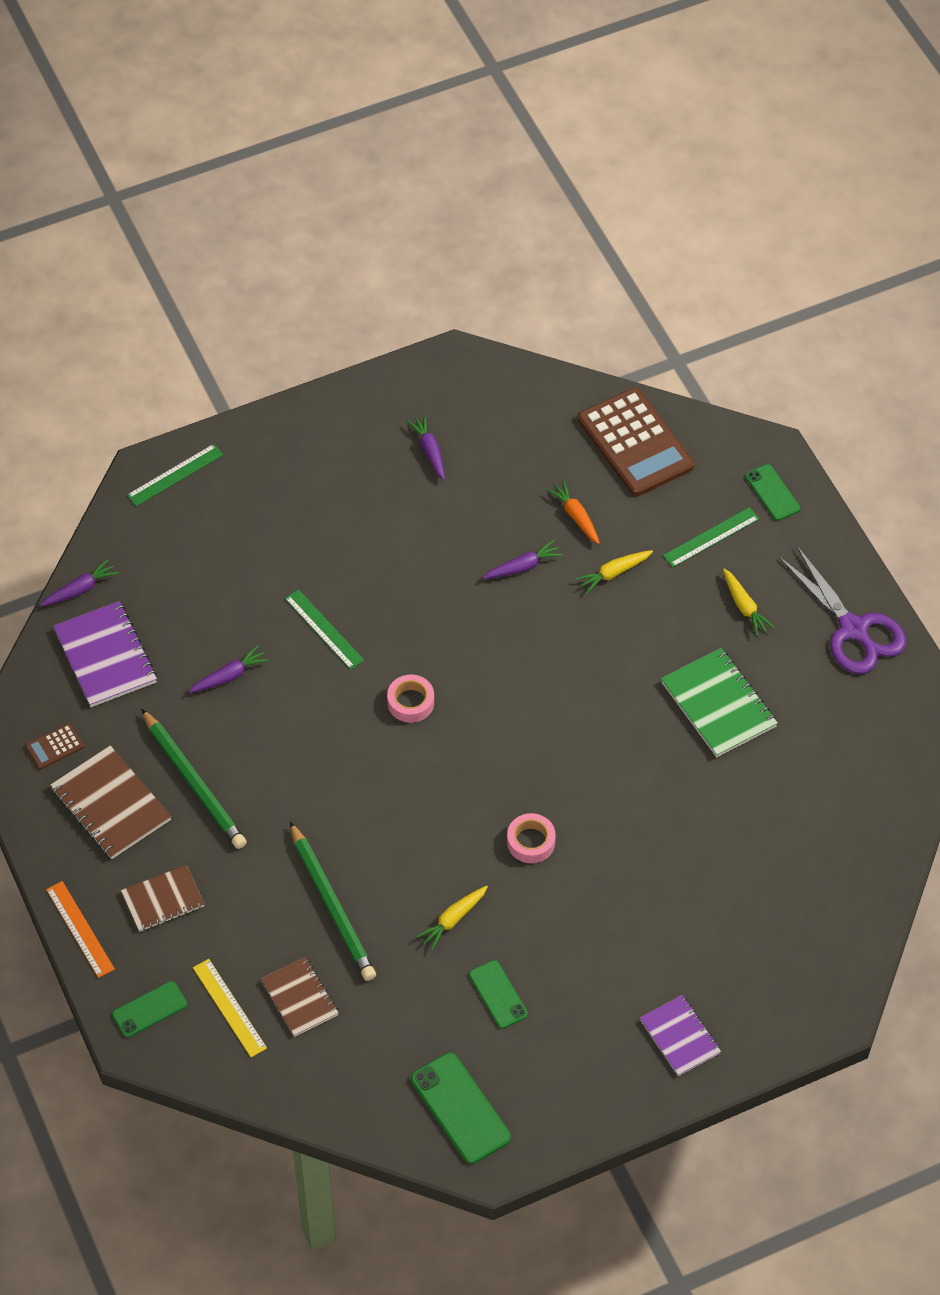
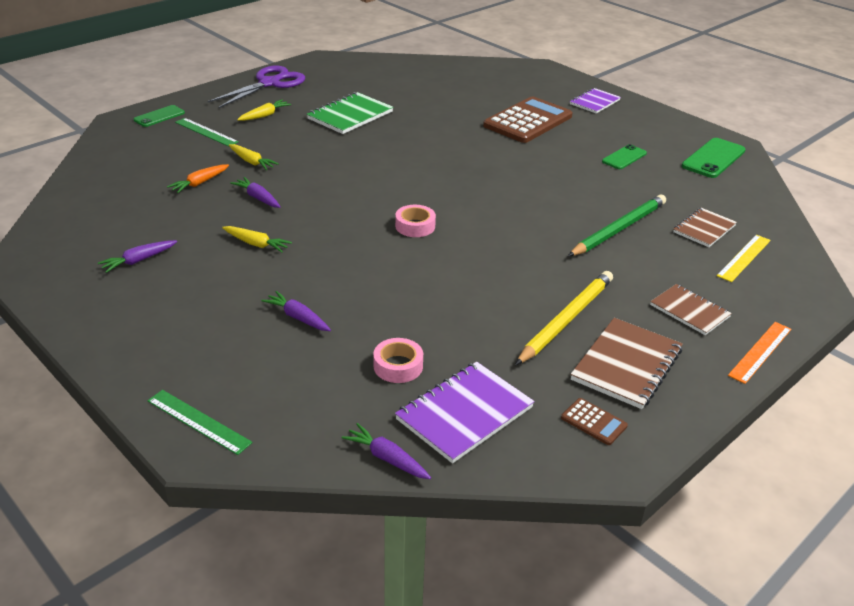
camera: 110 degrees left, 20 degrees down
(149, 1009) = (787, 295): green phone -> none
(194, 782) = (566, 319): green pencil -> yellow pencil
(229, 676) = (441, 324): purple carrot -> purple carrot (298, 317)
(324, 629) = (363, 281): green ruler -> none
(453, 920) = (585, 180): yellow carrot -> yellow carrot (256, 244)
(531, 842) = (502, 162): pink tape -> pink tape (398, 366)
(635, 443) = (117, 169): brown calculator -> brown calculator (528, 121)

